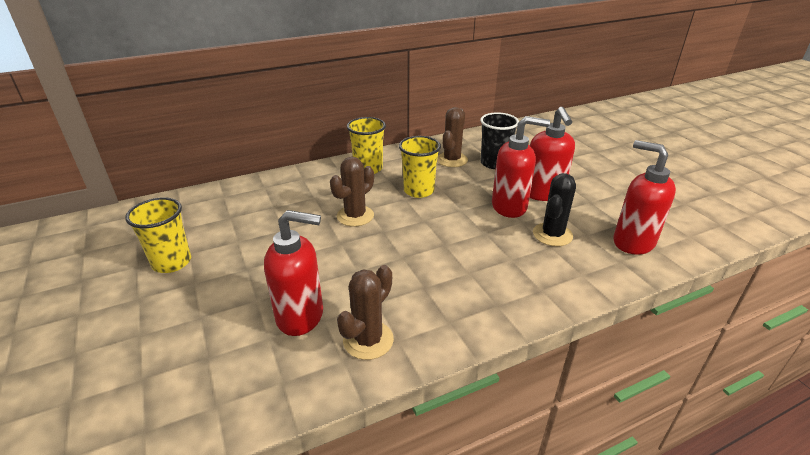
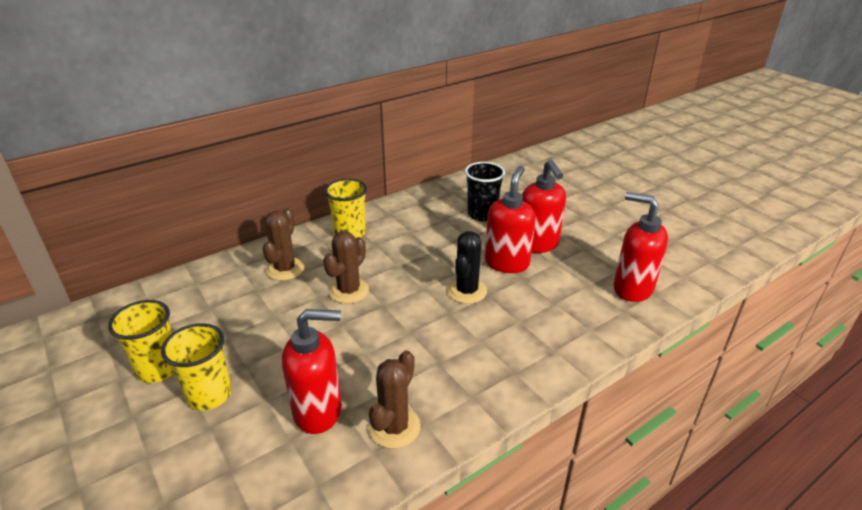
camera: 10 degrees left, 0 degrees up
(418, 190) = (410, 254): yellow cup -> yellow cup (209, 395)
(452, 160) = (437, 214): brown cactus -> brown cactus (285, 269)
(509, 207) = (507, 263): red soap dispenser -> red soap dispenser turned 60 degrees counterclockwise
(552, 235) = (554, 289): black cactus -> black cactus (467, 291)

